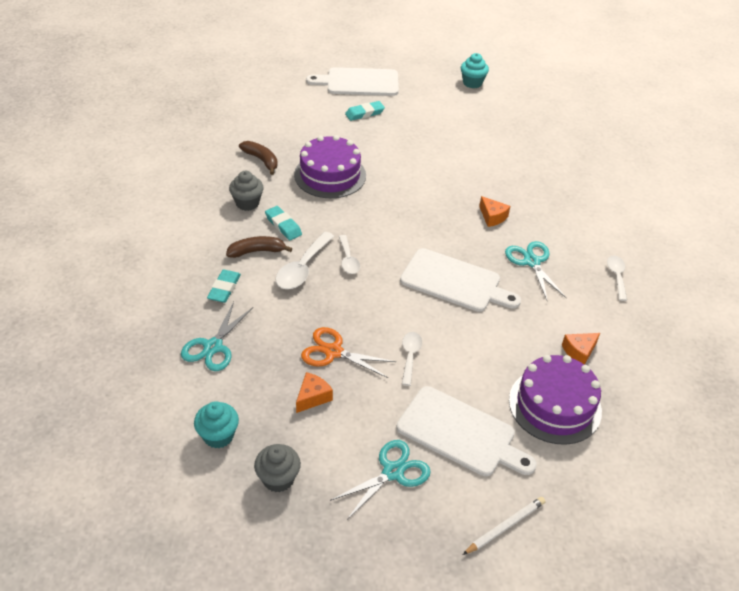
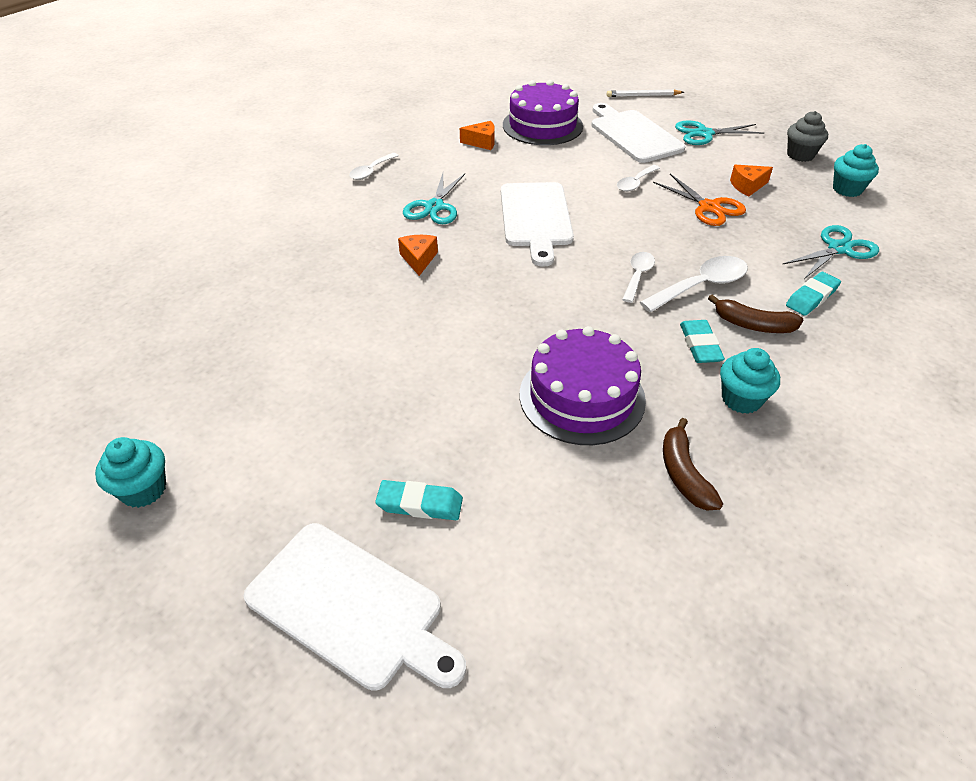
camera: 145 degrees left, 0 degrees up
(247, 203) = (741, 399): grey cupcake -> turquoise cupcake
(454, 282) = (535, 218): white cutting board -> white cutting board turned 150 degrees counterclockwise

